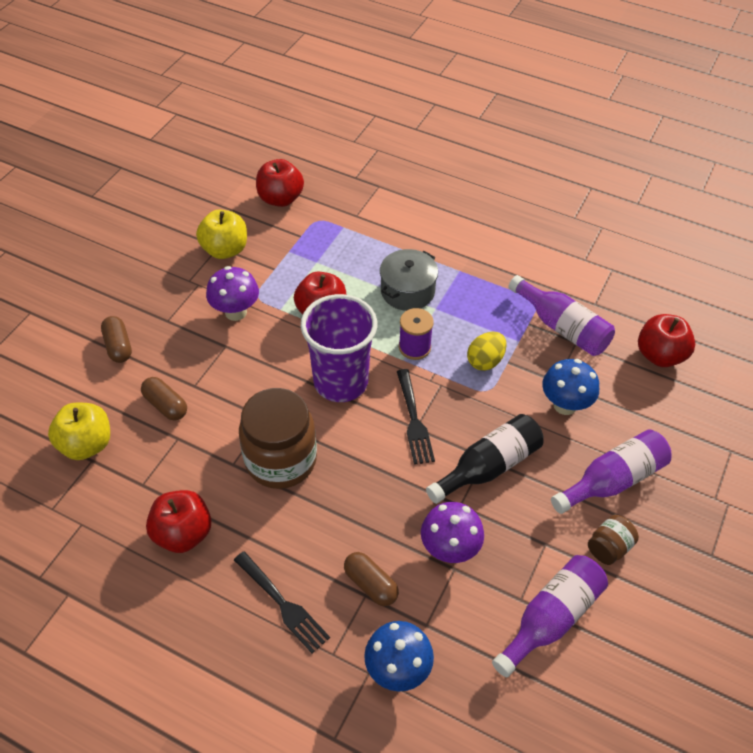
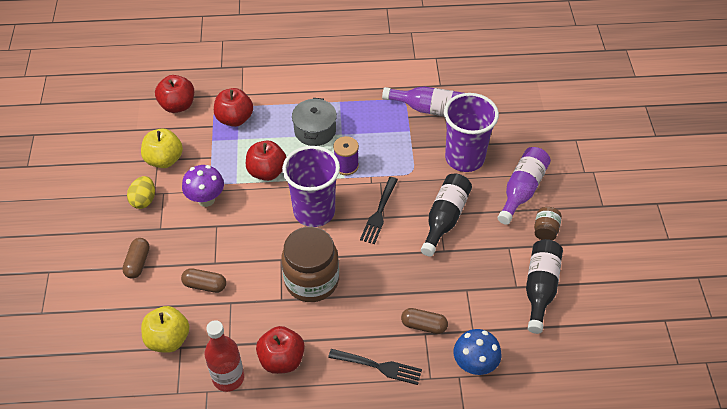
camera: 30 degrees left, 0 degrees up
(113, 522) = (228, 378): none -> red bottle
(118, 346) = (138, 263): brown capsule -> brown capsule turned 60 degrees clockwise
(414, 420) = (379, 213): black fork -> black fork turned 60 degrees clockwise
(449, 549) = (456, 280): purple mushroom -> none
(485, 361) = (397, 153): yellow egg -> yellow egg (144, 200)
(550, 618) = (540, 288): purple bottle -> black bottle
(565, 405) = (464, 158): blue mushroom -> purple cup
(660, 355) = (499, 100): red apple -> red apple (235, 119)

